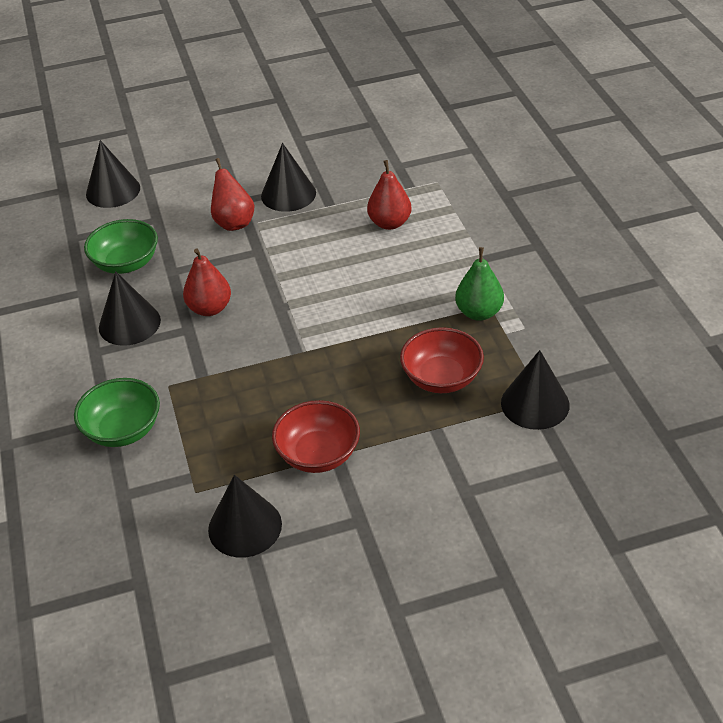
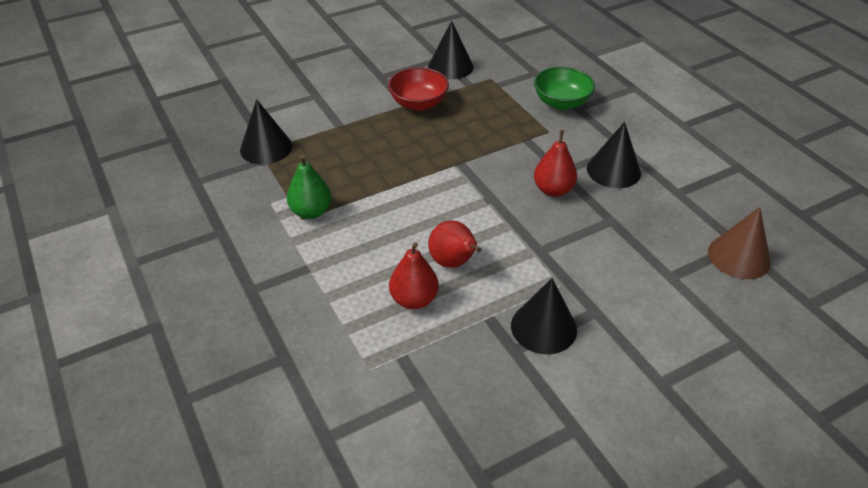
camera: 165 degrees right, 0 degrees up
(83, 228) = (739, 256): none -> brown cone
(113, 191) = (751, 309): black cone -> none
(126, 263) = (661, 223): green bowl -> none
(234, 222) = (584, 281): red pear -> red pear (453, 262)
(441, 378) = (339, 157): red bowl -> none

